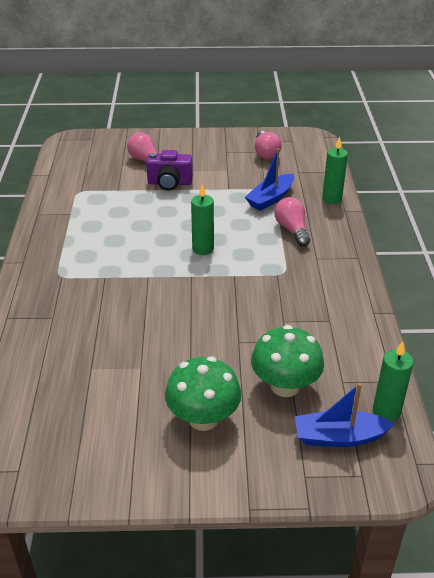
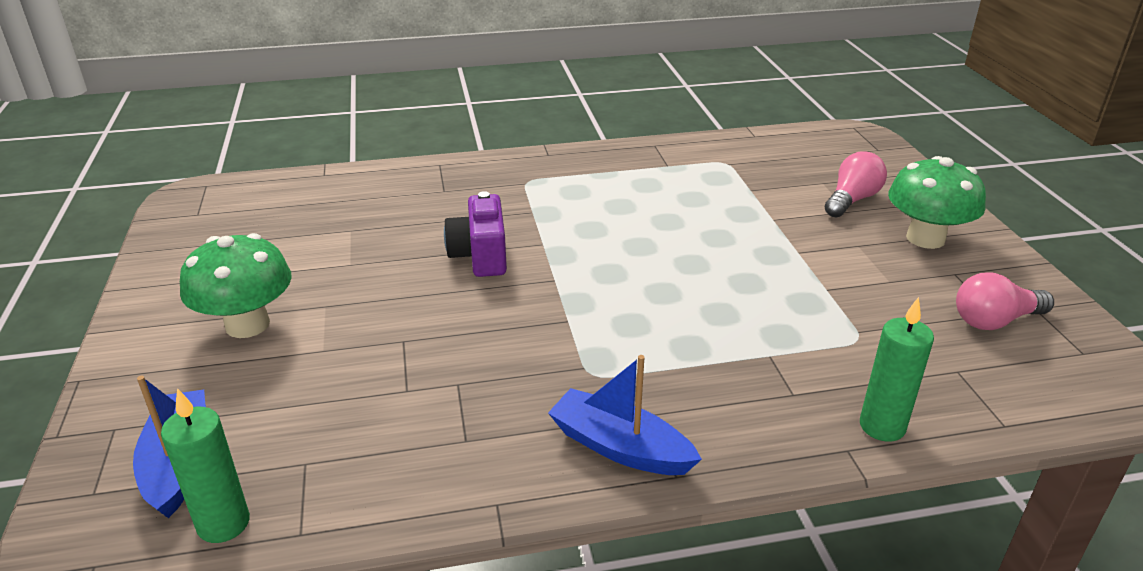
camera: 80 degrees right, 5 degrees down
(169, 183) = (800, 229): purple camera -> purple camera (480, 256)
(203, 249) = (628, 282): green candle -> none
(270, 198) = (825, 340): blue boat -> blue boat (620, 447)
(285, 386) = (301, 396): green mushroom -> green mushroom (925, 238)
(292, 230) = (731, 375): pink light bulb -> none

